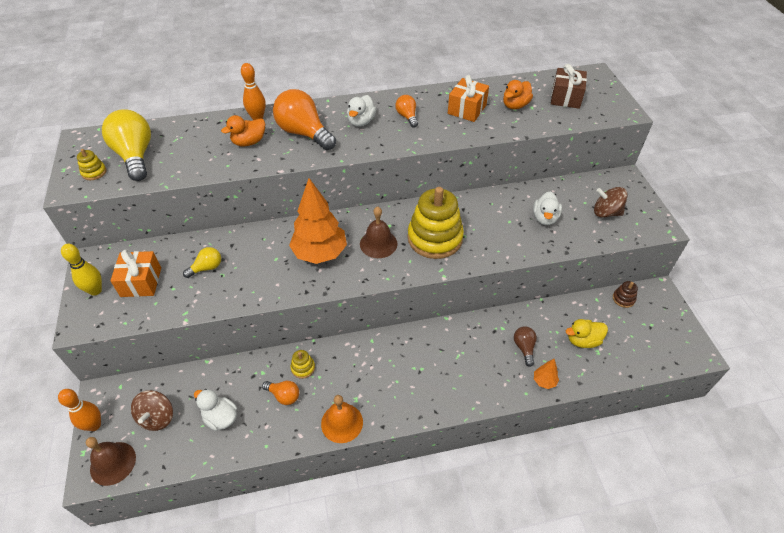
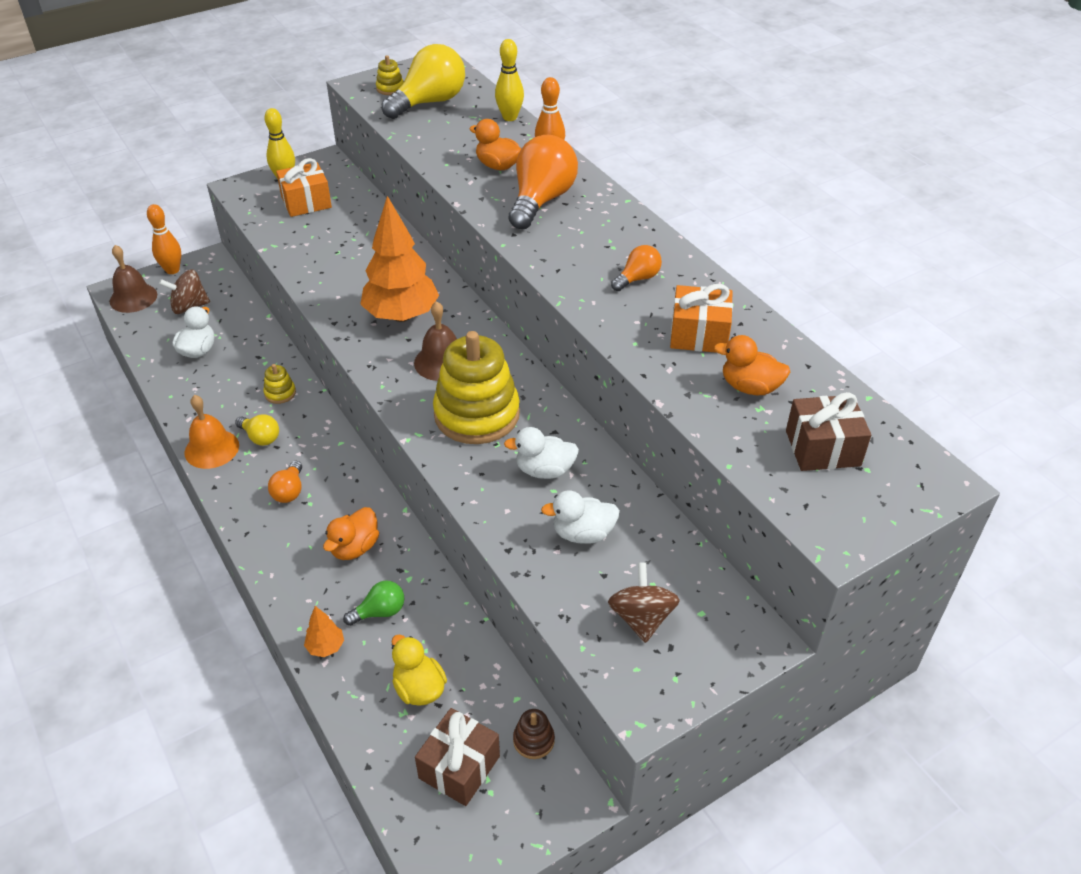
camera: 70 degrees right, 5 degrees down
(192, 123) = (510, 117): none -> yellow bowling pin
(207, 268) = (343, 238): yellow light bulb -> yellow light bulb (260, 437)
(284, 396) = (237, 389): orange light bulb -> orange light bulb (289, 491)
(361, 121) = (597, 240): white duck -> white duck (544, 470)
(469, 350) = (355, 547): none -> orange duck
(524, 348) = (380, 612): brown light bulb -> green light bulb
(635, 334) = (459, 767): none -> brown gift

